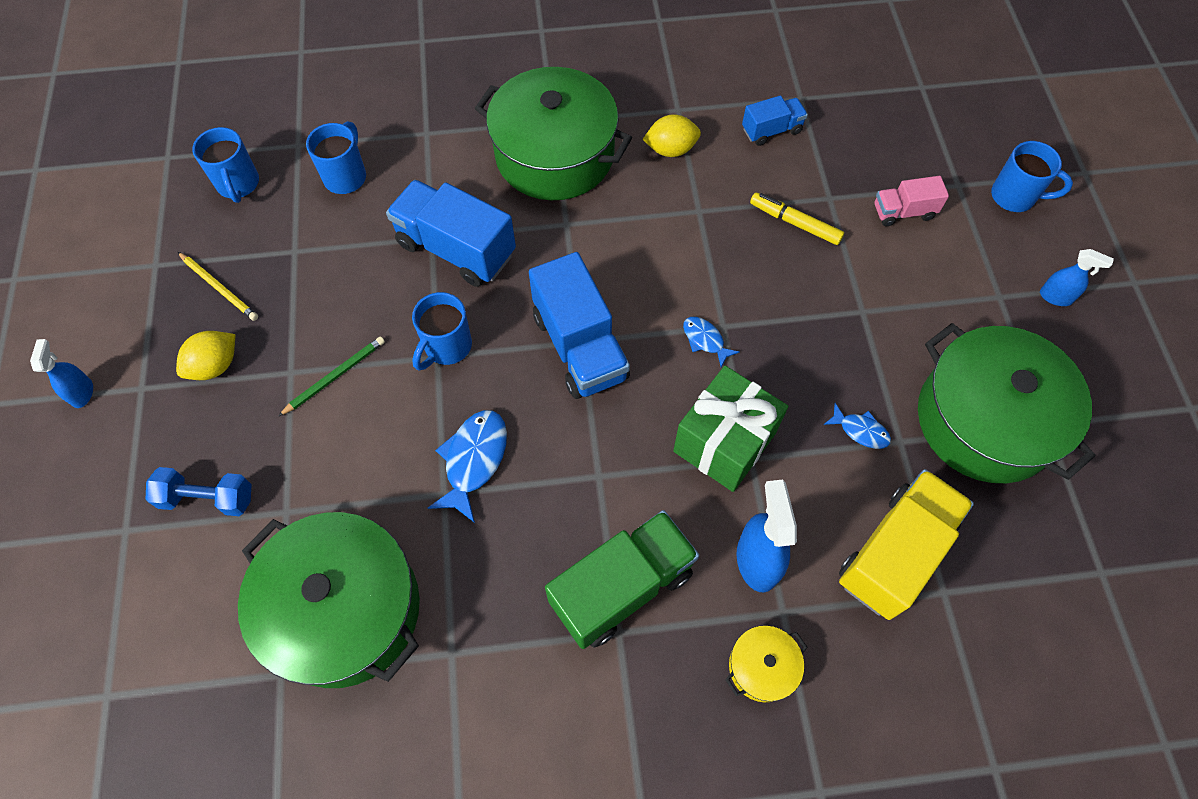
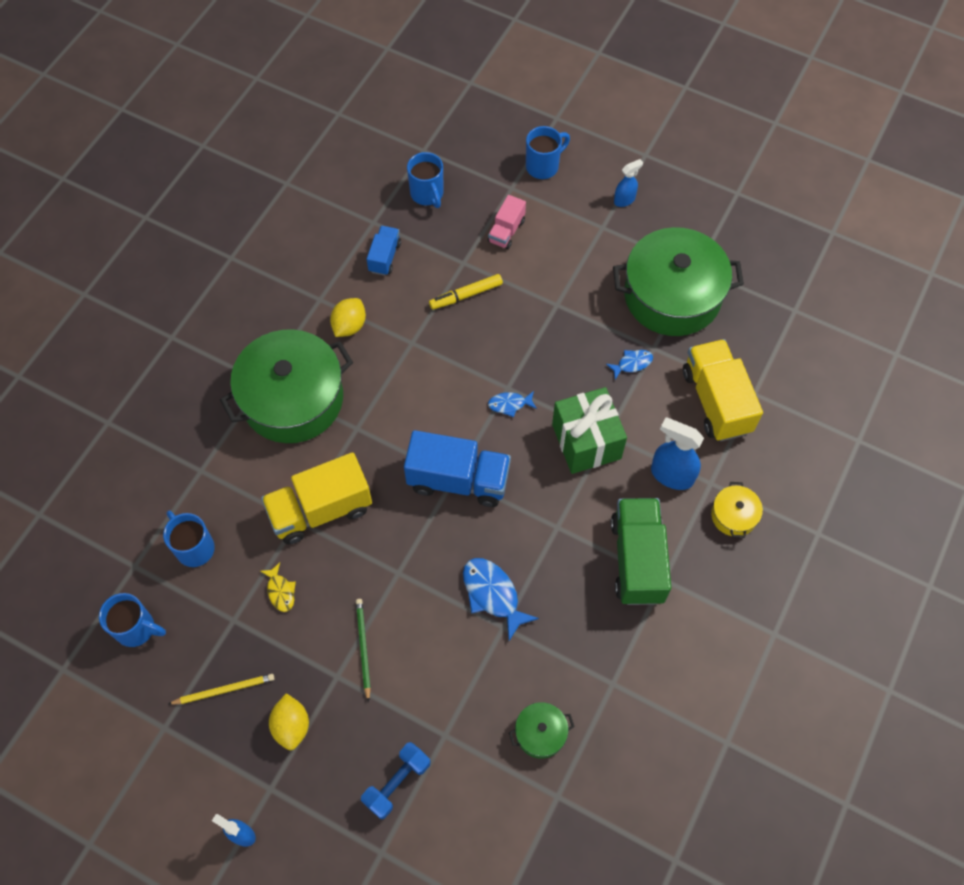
camera: 55 degrees left, 0 degrees up
(344, 609) = (540, 733): green pot -> green pot, size x0.43
(348, 270) = (280, 591): none -> yellow fish
(446, 347) = (395, 562): blue mug -> blue mug (427, 194)
(456, 249) = (320, 510): blue truck -> yellow truck

